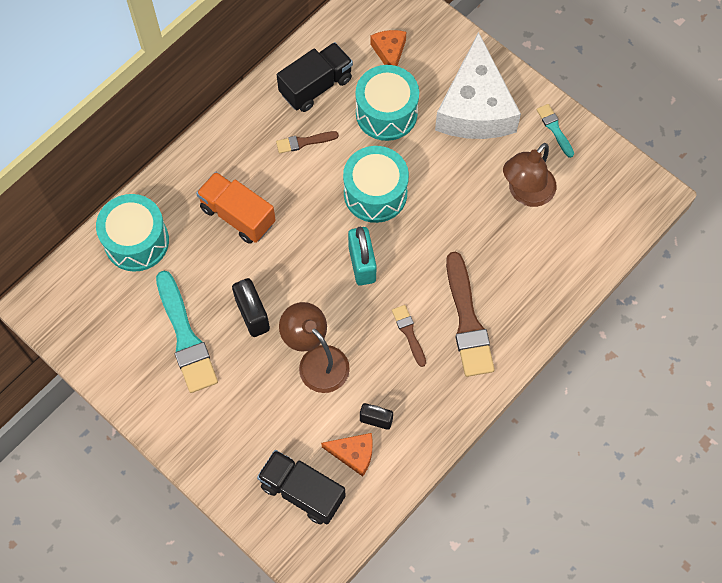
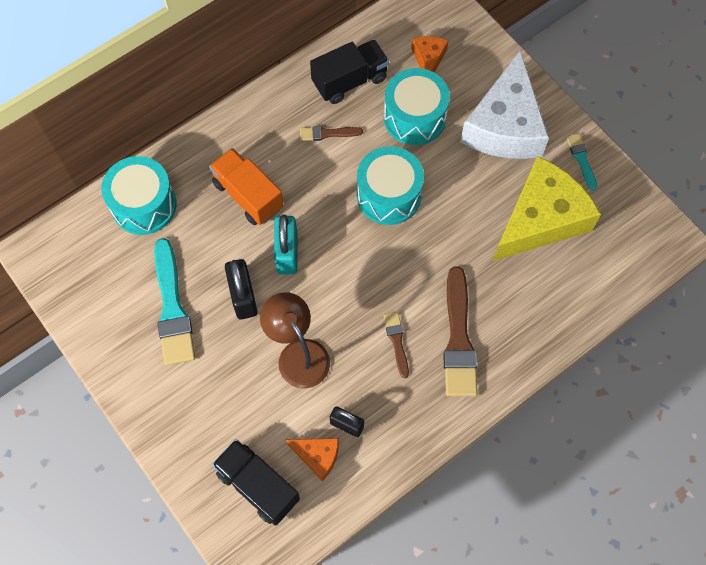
camera: 10 degrees right, 0 degrees up
(362, 264) = (362, 264): turquoise padlock -> turquoise padlock (287, 253)
(526, 193) = (541, 219): brown lamp -> yellow cheese

